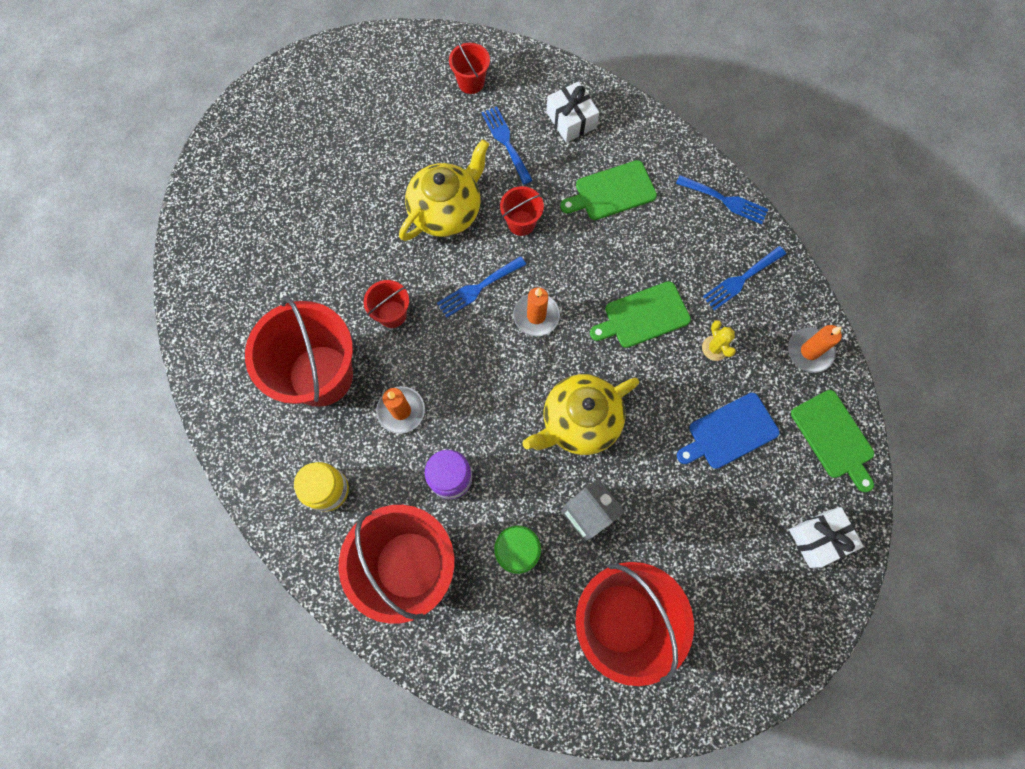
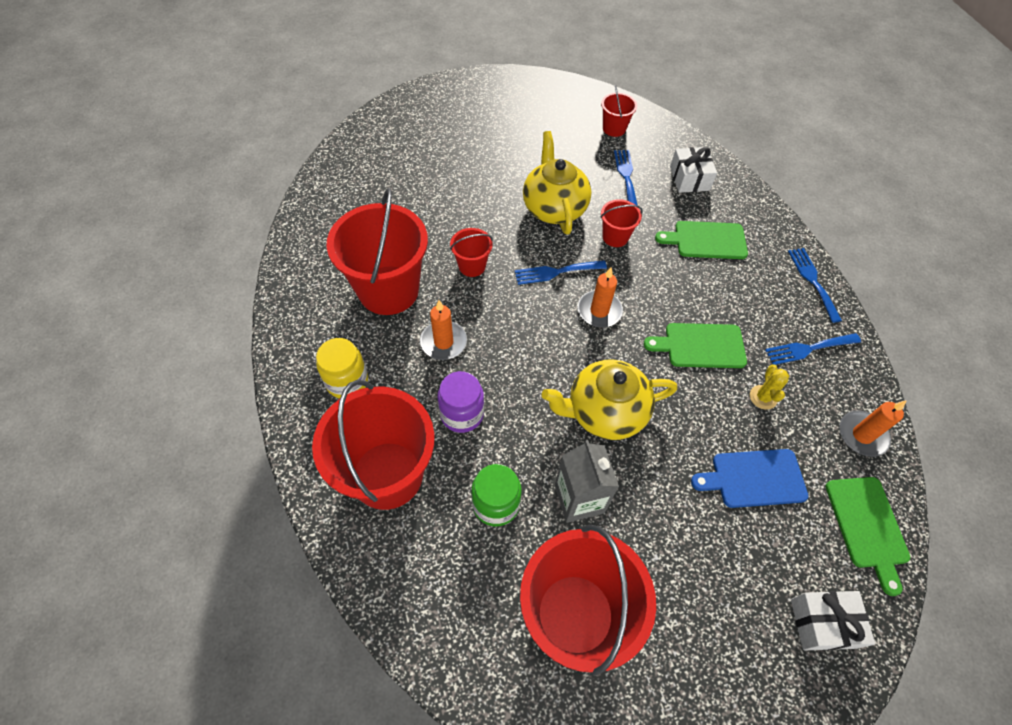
camera: 20 degrees right, 15 degrees down
(446, 211) = (554, 208): yellow teapot -> yellow teapot turned 75 degrees counterclockwise
(725, 200) = (812, 281): blue fork -> blue fork turned 150 degrees counterclockwise

